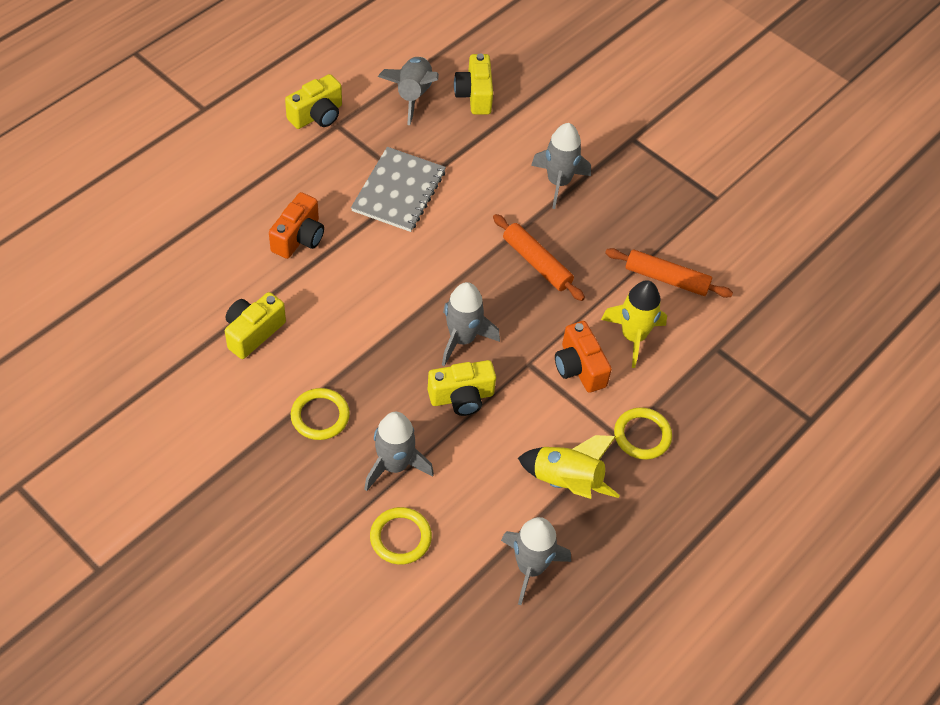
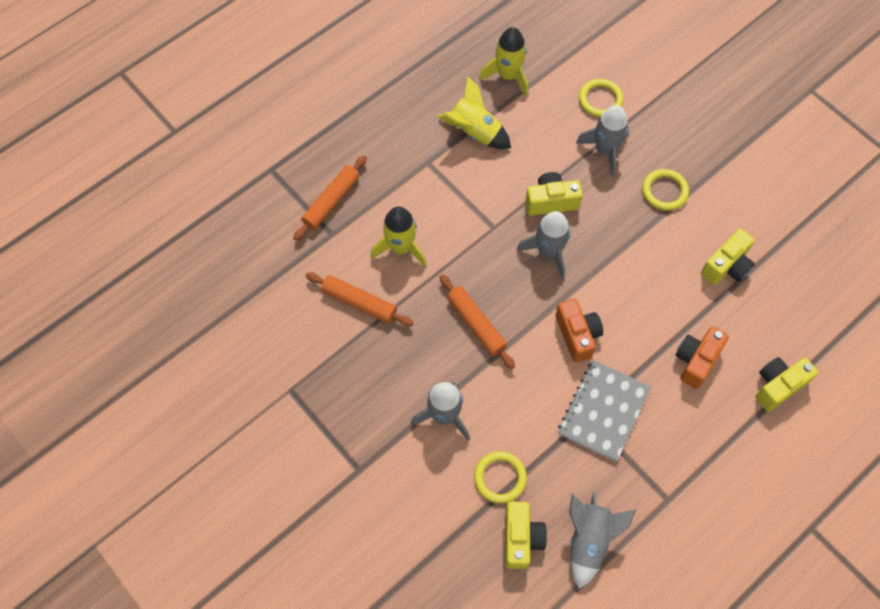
camera: 170 degrees left, 10 degrees up
(317, 115) = (690, 514): yellow camera -> yellow camera (778, 386)
(530, 567) = (508, 76): grey rocket -> yellow rocket
(579, 367) = (451, 222): orange camera -> orange camera (577, 335)
(642, 435) = (410, 164): yellow ring -> yellow ring (500, 478)
(726, 385) = (331, 201): none -> orange rolling pin

